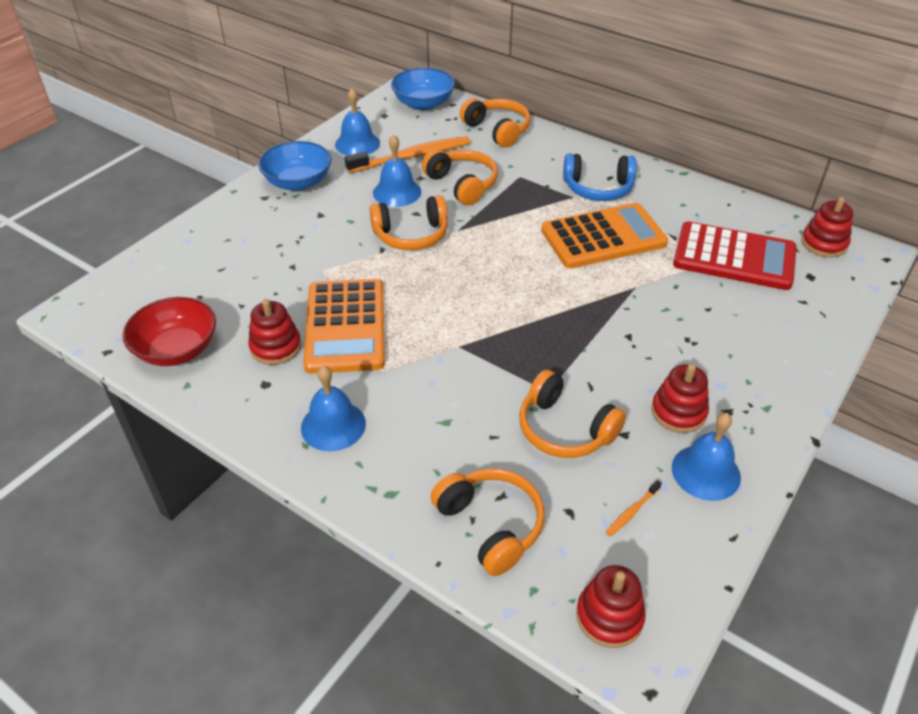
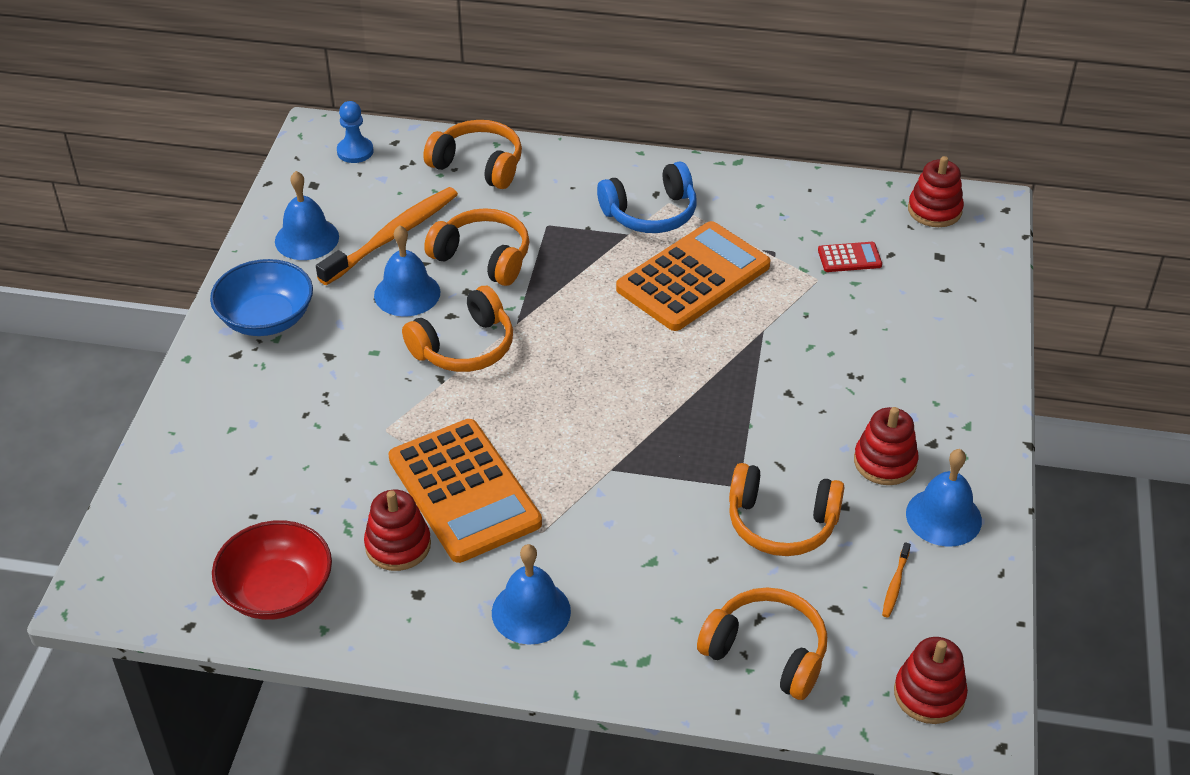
camera: 25 degrees left, 0 degrees up
(423, 103) = (355, 151): blue bowl -> blue pawn
(734, 257) = (849, 258): red calculator -> red calculator, size x0.42

